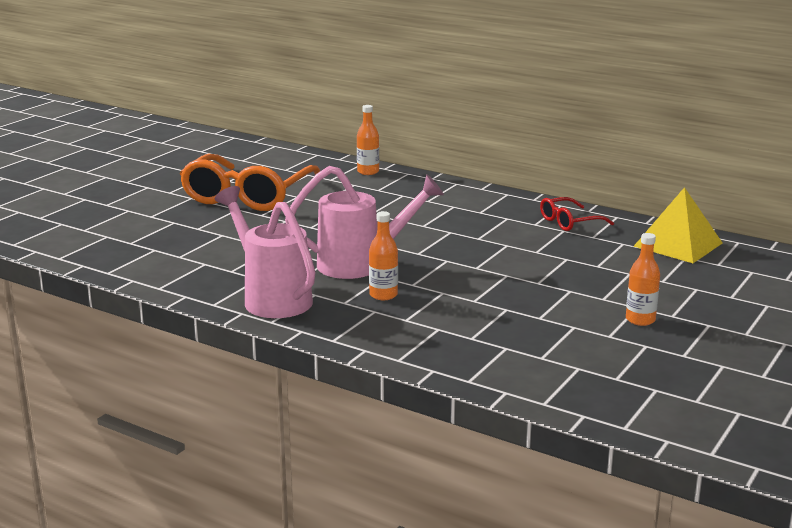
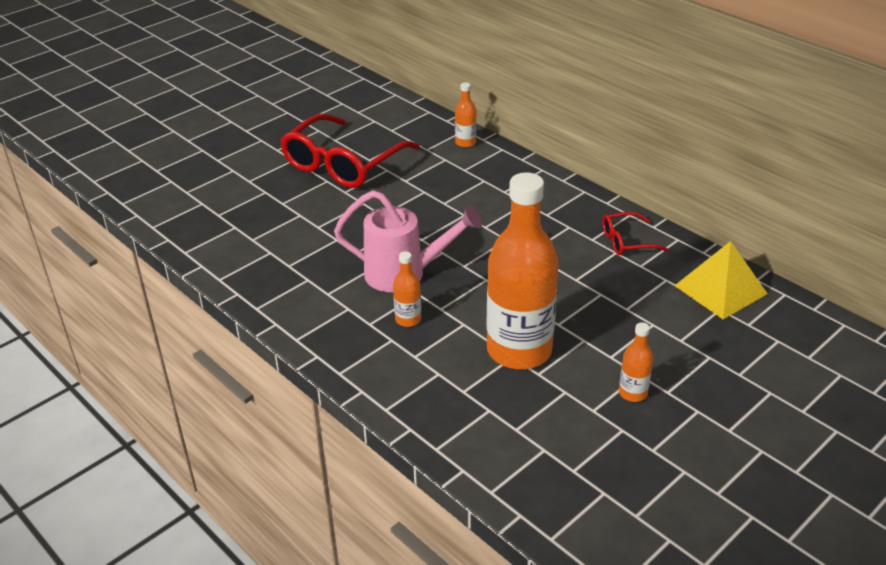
camera: 15 degrees right, 15 degrees up
(248, 195) = (343, 163): orange glasses -> red glasses
(272, 298) = (309, 308): pink watering can -> none
(510, 304) = (519, 350): none -> orange bottle

